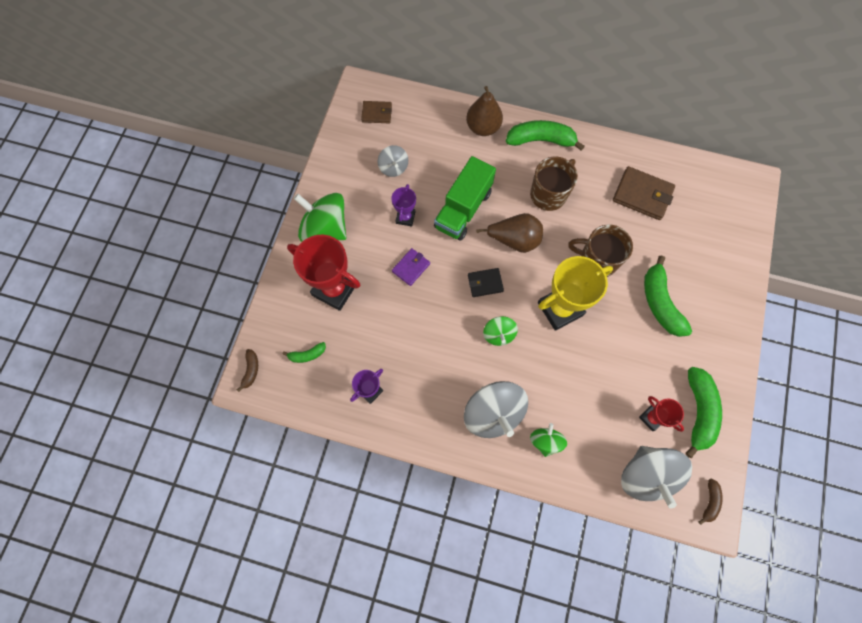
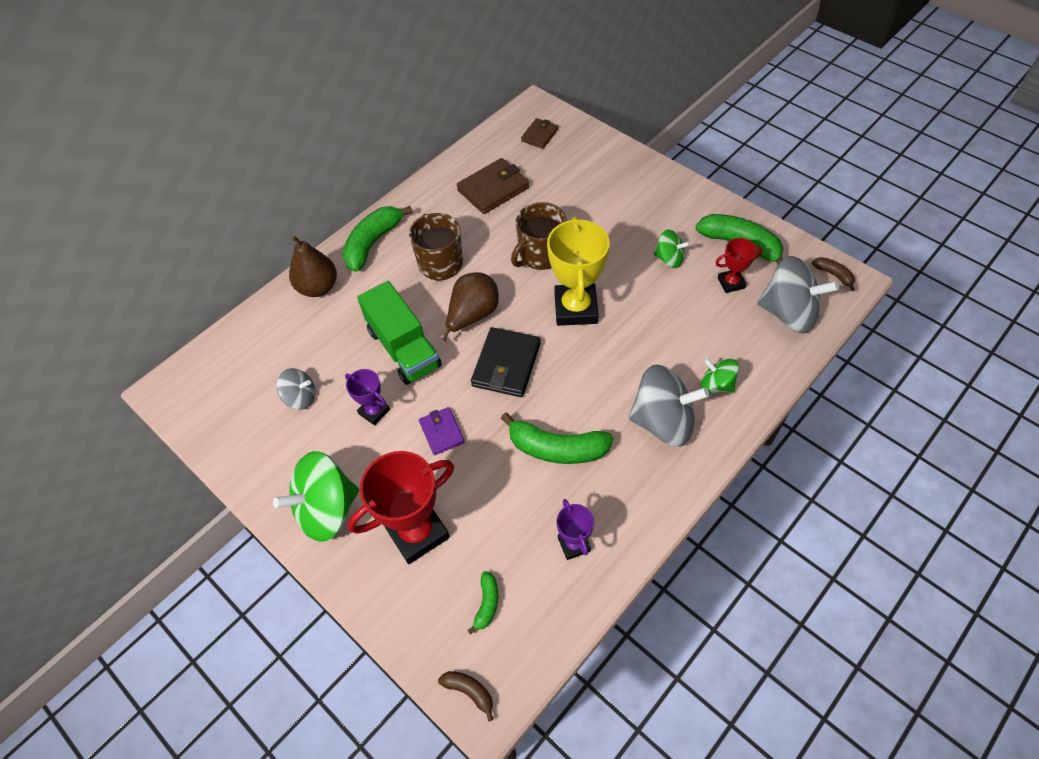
camera: 60 degrees left, 15 degrees down
(377, 113) = (215, 386): brown wallet -> brown wallet (539, 135)
(485, 283) = (506, 365): black wallet -> black wallet, size x1.68
(498, 334) = (574, 377): green spinning top -> green spinning top (669, 259)
(660, 303) = (615, 225): green banana -> green banana (557, 448)

